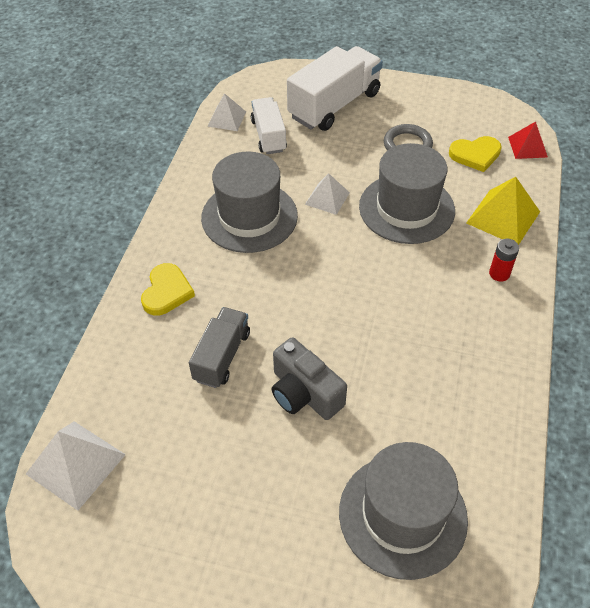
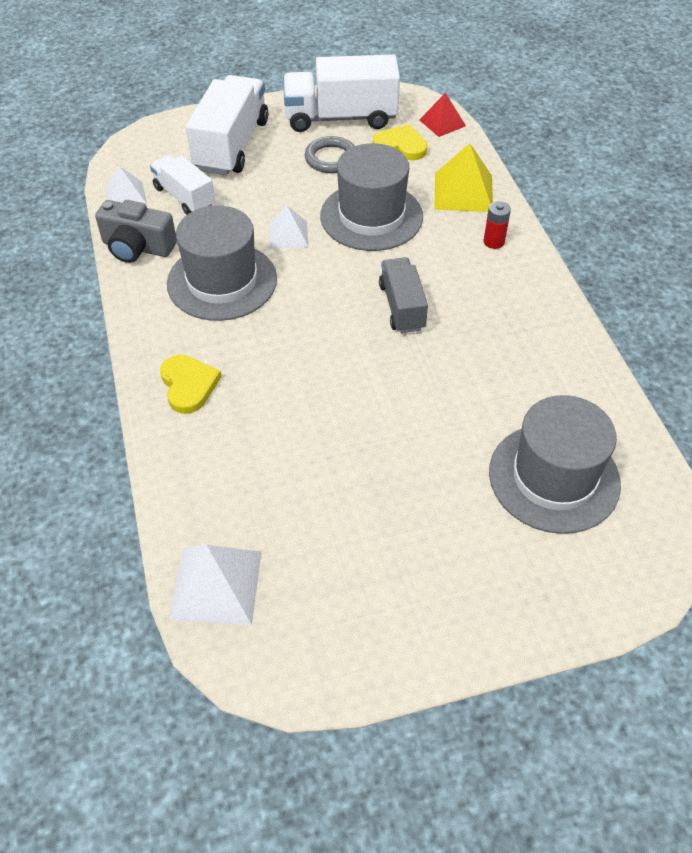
camera: 30 degrees left, 0 degrees up
(222, 356) = (291, 420): grey truck -> grey truck (402, 307)
(304, 393) = (394, 417): grey camera -> grey camera (137, 247)
(440, 112) = (340, 118): none -> white truck
(475, 155) = (400, 146): yellow heart -> yellow heart turned 120 degrees counterclockwise

